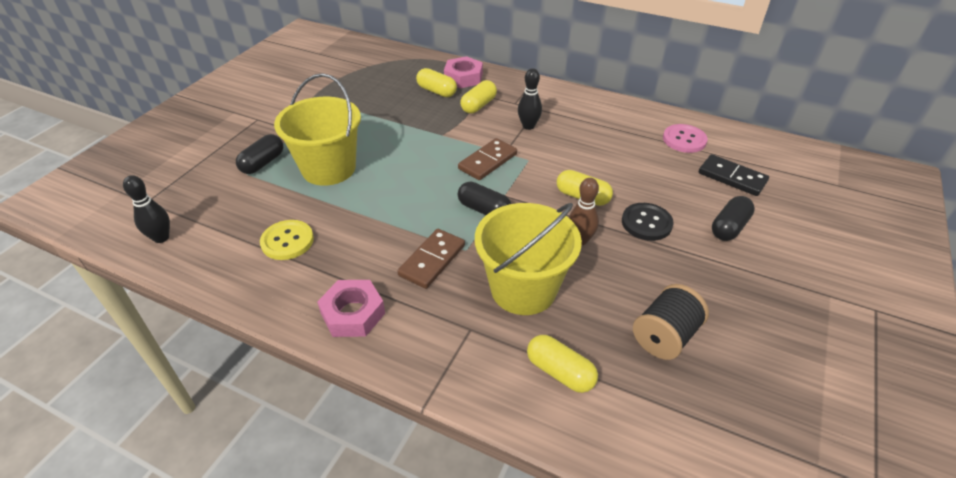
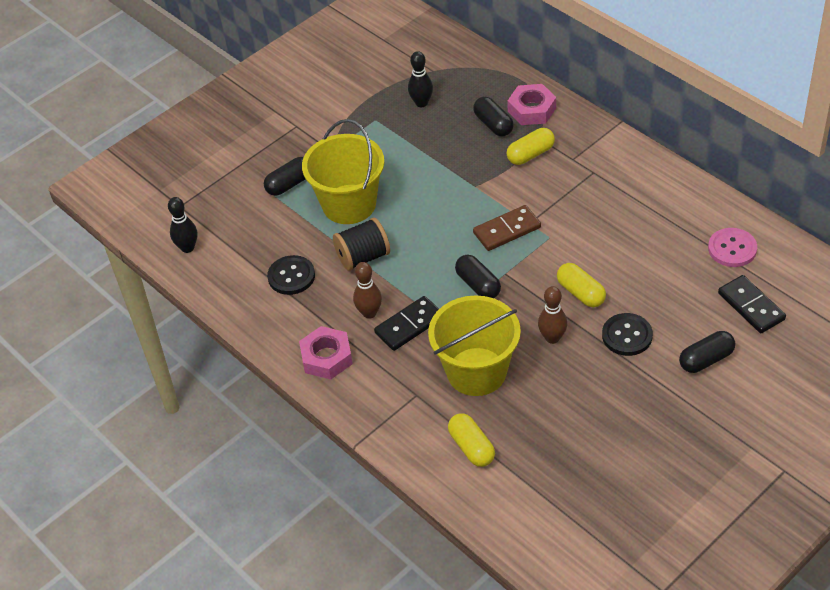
camera: 25 degrees right, 5 degrees up
(287, 241) = (291, 276): yellow button -> black button
(385, 258) = (369, 313): none -> brown bowling pin
(432, 260) = (409, 325): brown domino -> black domino
(436, 91) = (493, 124): yellow capsule -> black capsule
(528, 126) = (571, 194): black bowling pin -> black bowling pin (421, 103)
(664, 336) = (575, 443): black spool -> black spool (363, 257)

